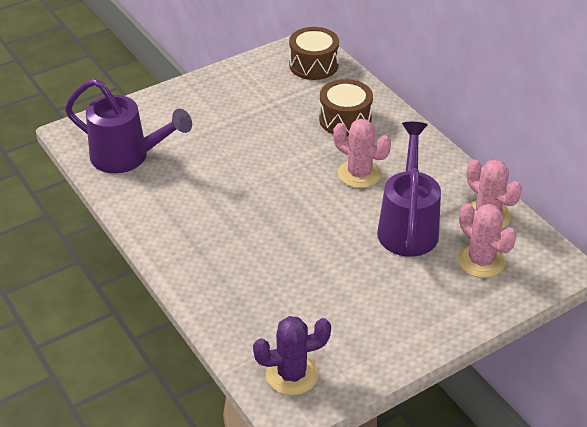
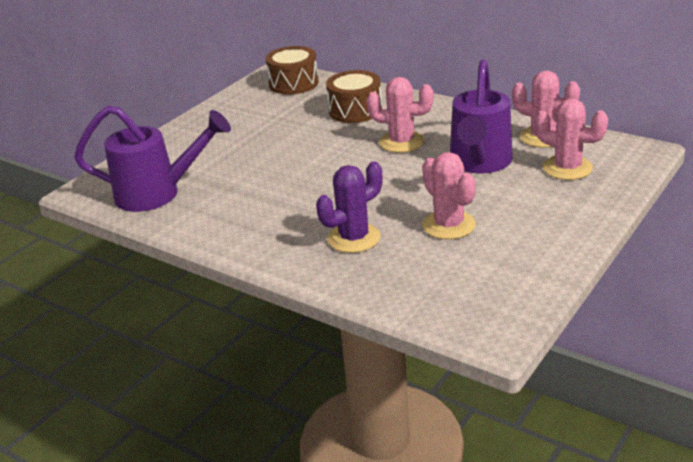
camera: 20 degrees left, 10 degrees down
(292, 374) = (469, 305): purple cactus -> purple cactus (354, 238)
(334, 285) = (449, 225): none -> pink cactus
(408, 226) = (479, 163): purple watering can -> purple watering can turned 150 degrees counterclockwise

